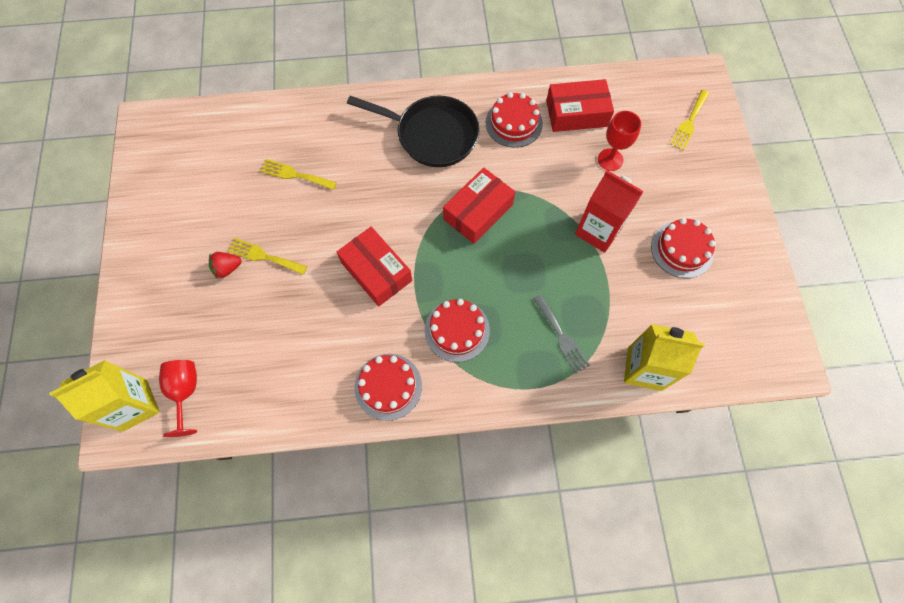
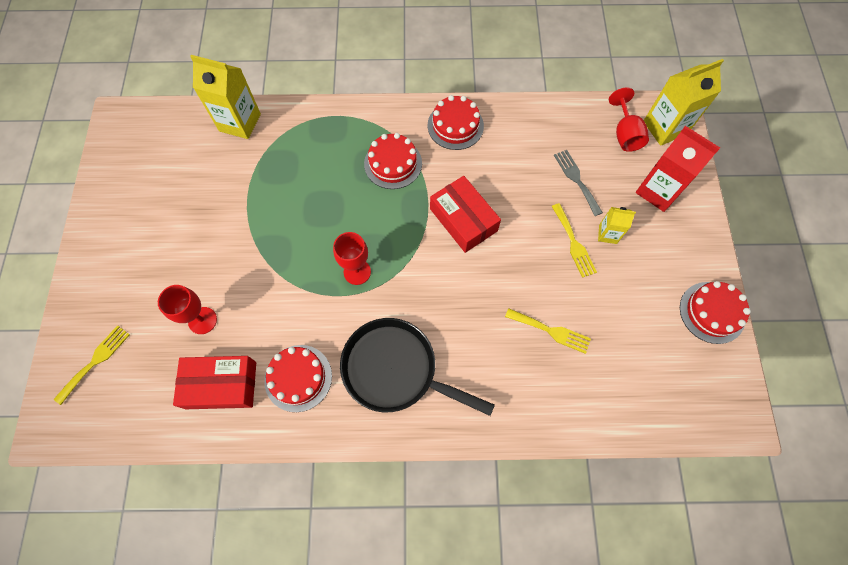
camera: 175 degrees left, 0 degrees up
(227, 268) = (607, 234): red strawberry -> yellow carton
(264, 256) = (573, 243): yellow fork -> yellow fork turned 45 degrees clockwise
(478, 212) = (357, 272): red box -> red goblet
(561, 336) = (302, 151): grey fork -> grey fork (576, 179)
(598, 231) = (241, 242): red carton -> red carton (658, 191)
(682, 249) = (166, 217): red cake -> red cake (712, 312)

